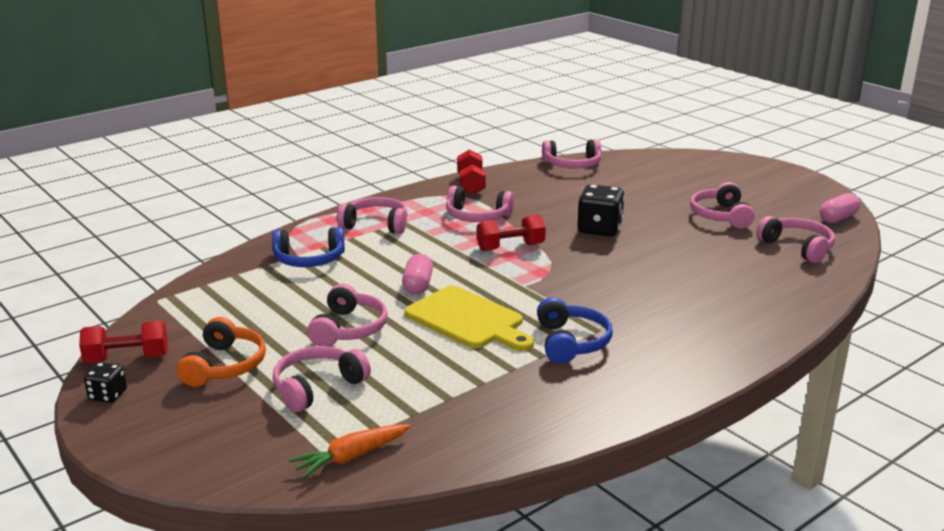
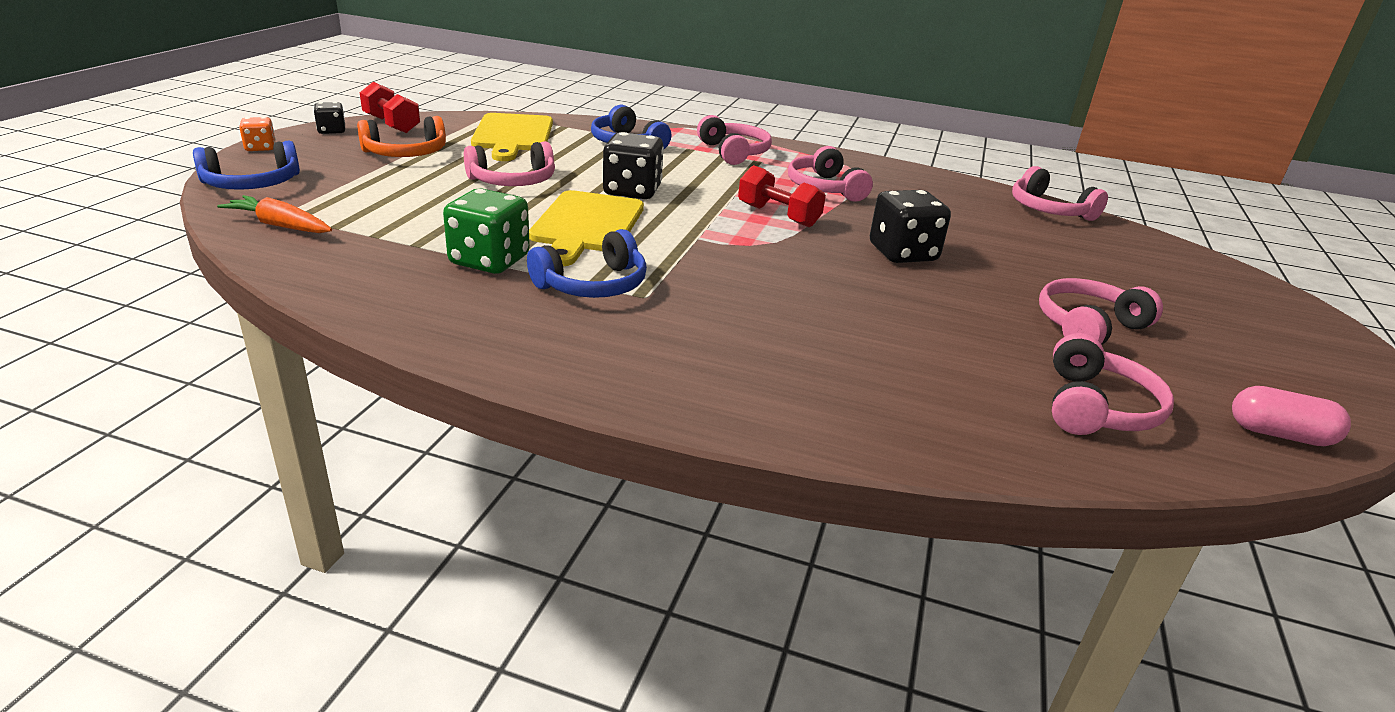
camera: 55 degrees right, 5 degrees up
(117, 445) = (260, 148): none -> orange dice
(226, 461) = (252, 184): none -> blue headphones
(231, 304) = (512, 135): none -> yellow cutting board
(317, 387) = (395, 190): pink headphones -> none
(418, 285) = (632, 191): pink capsule -> black dice
(471, 185) = (894, 172): red dumbbell -> none
(502, 372) = (489, 260): none -> green dice

